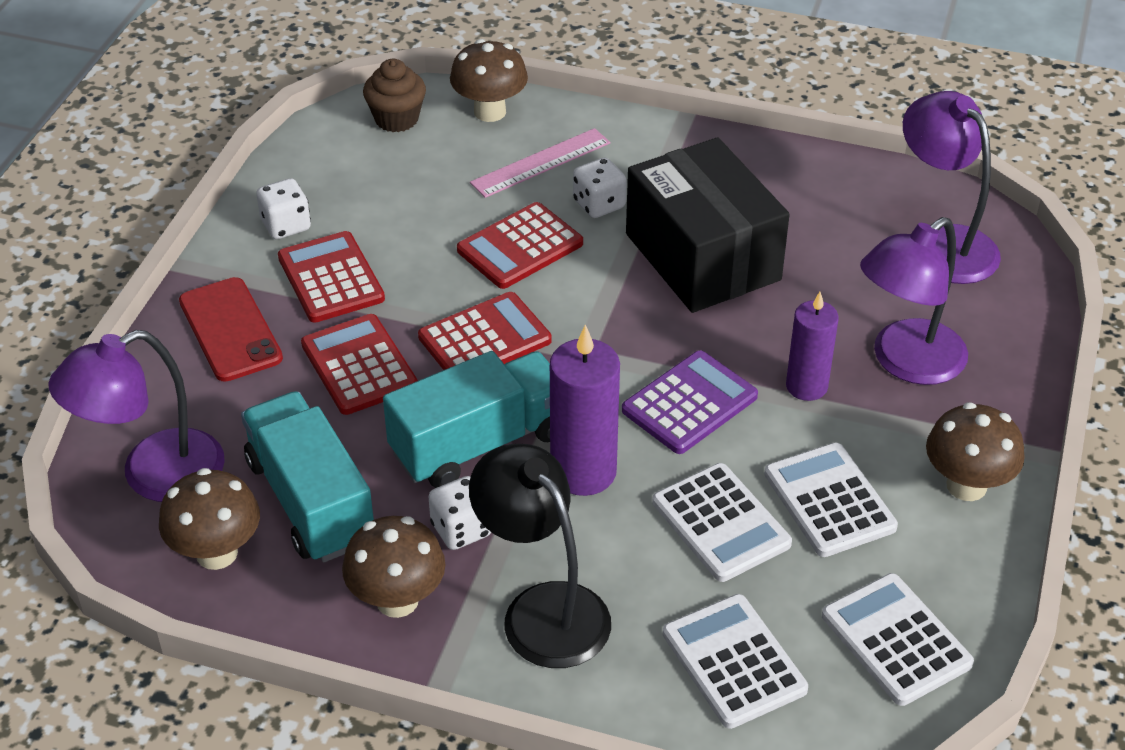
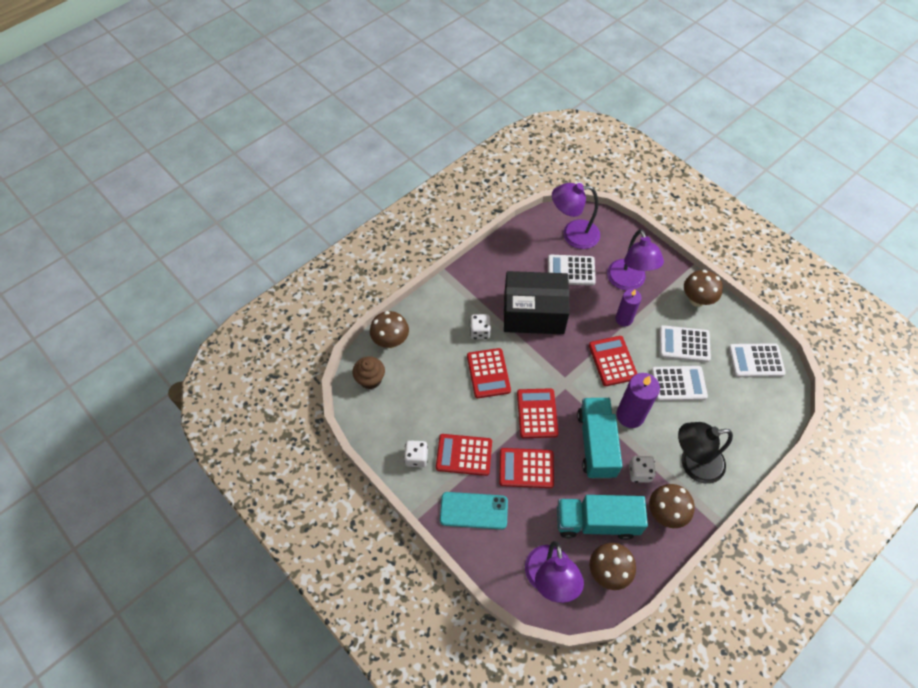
camera: 60 degrees left, 15 degrees up
(230, 330) = (474, 510): red phone -> turquoise phone
(541, 163) = (439, 339): pink ruler -> none
(689, 403) = (612, 361): purple calculator -> red calculator
(733, 662) = (744, 414): white calculator -> white calculator (571, 270)

